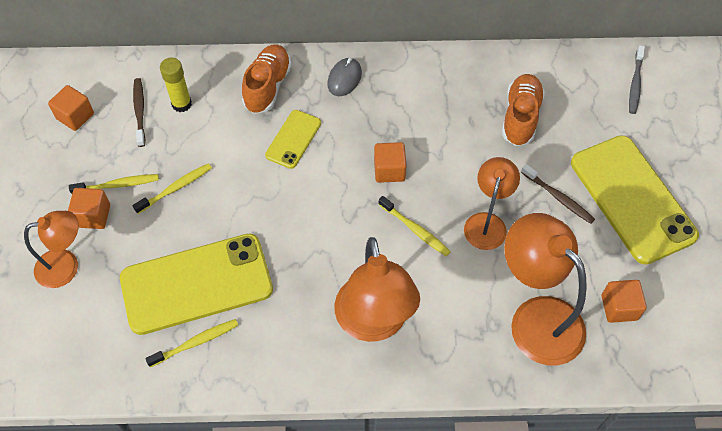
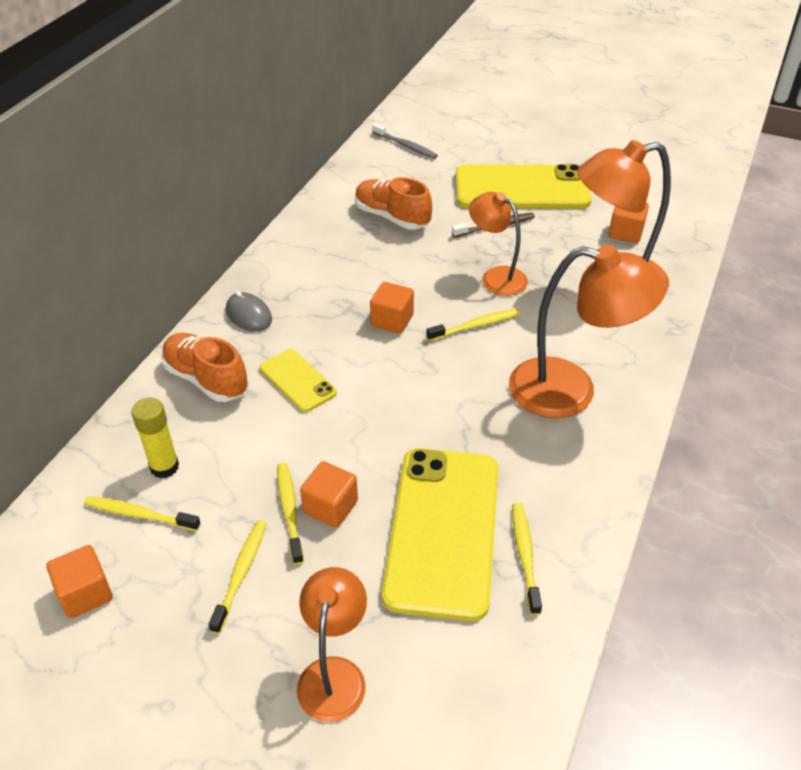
camera: 65 degrees left, 15 degrees down
(93, 216) = (272, 617): orange cube -> orange cube (330, 507)
(140, 111) = (139, 514): brown toothbrush -> yellow toothbrush

